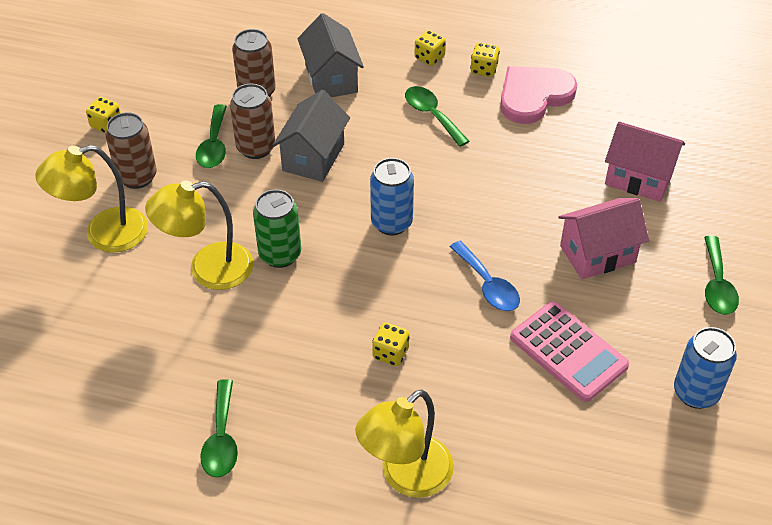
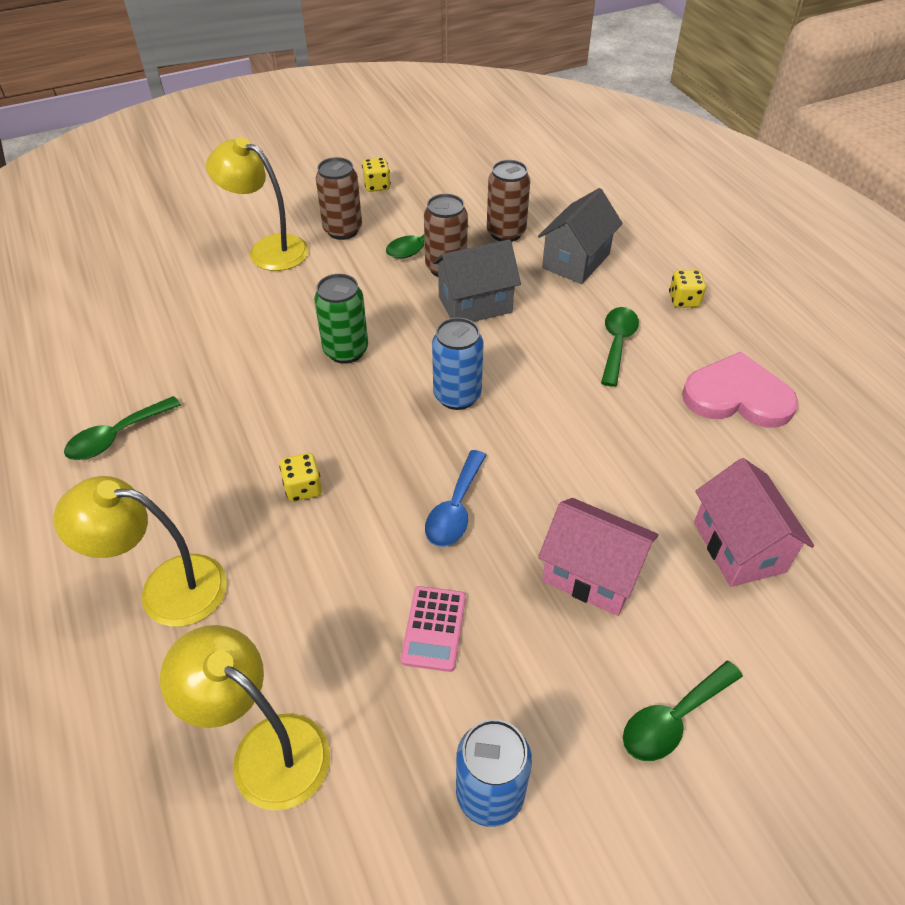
camera: 50 degrees right, 0 degrees up
(208, 269) = (288, 321): yellow lamp -> yellow lamp (265, 748)
(484, 69) = (720, 342): yellow dice -> none
(568, 352) = (434, 628): pink calculator -> pink calculator, size x0.62

